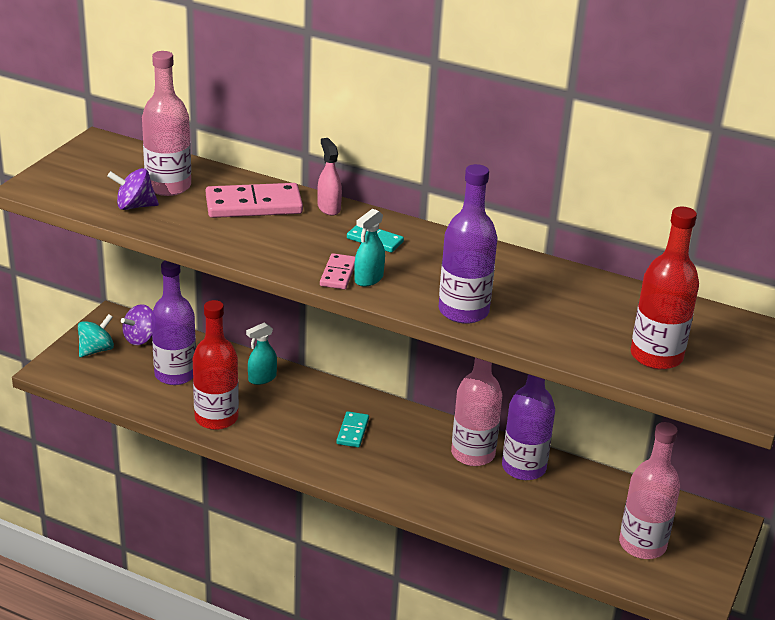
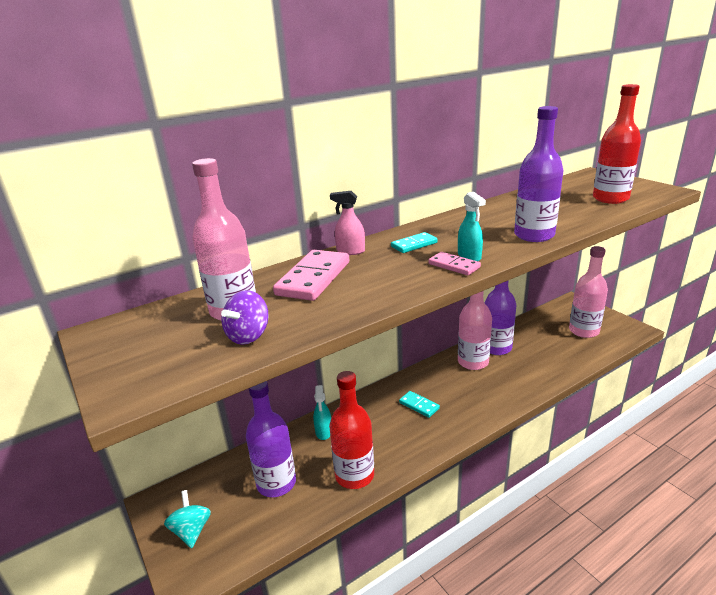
camera: 55 degrees left, 5 degrees down
(140, 338) = (205, 491): purple spinning top -> none

